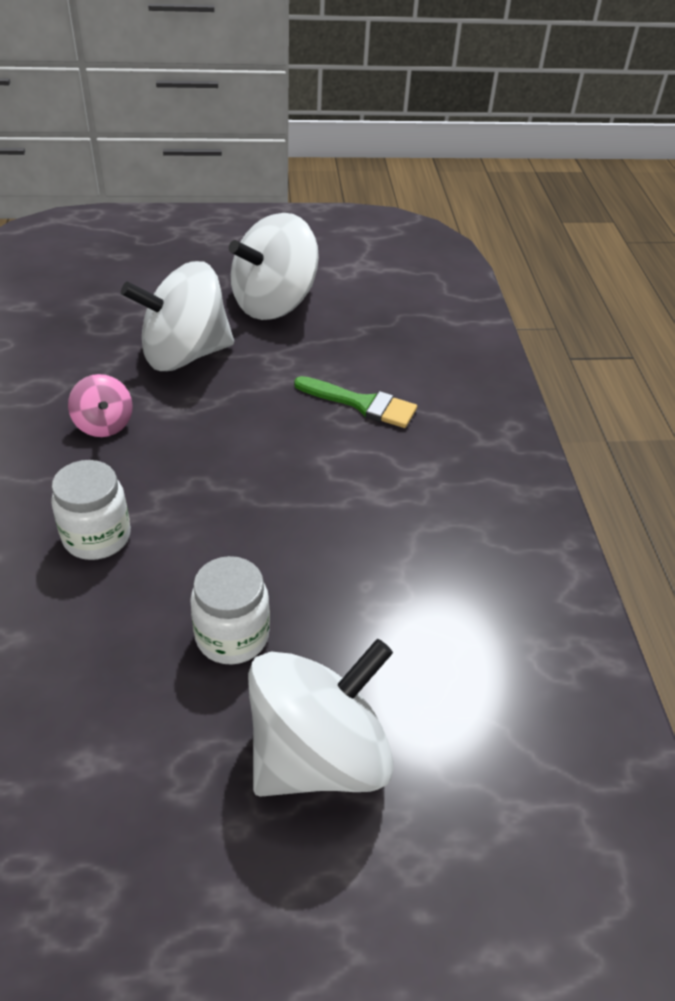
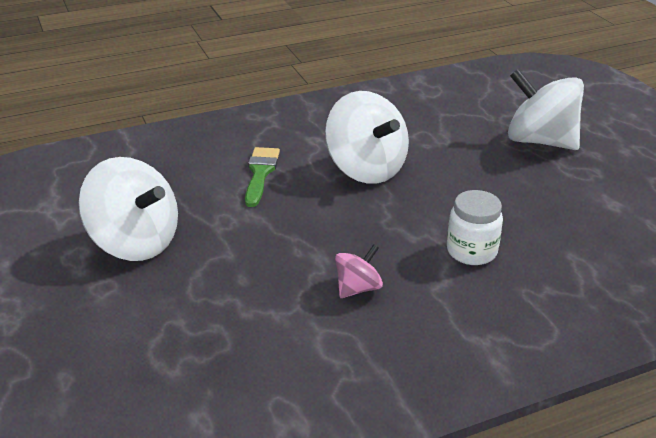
camera: 105 degrees left, 10 degrees down
(184, 354) = (239, 273): white spinning top -> white spinning top (366, 169)
(232, 636) = (499, 179): white jar -> none

